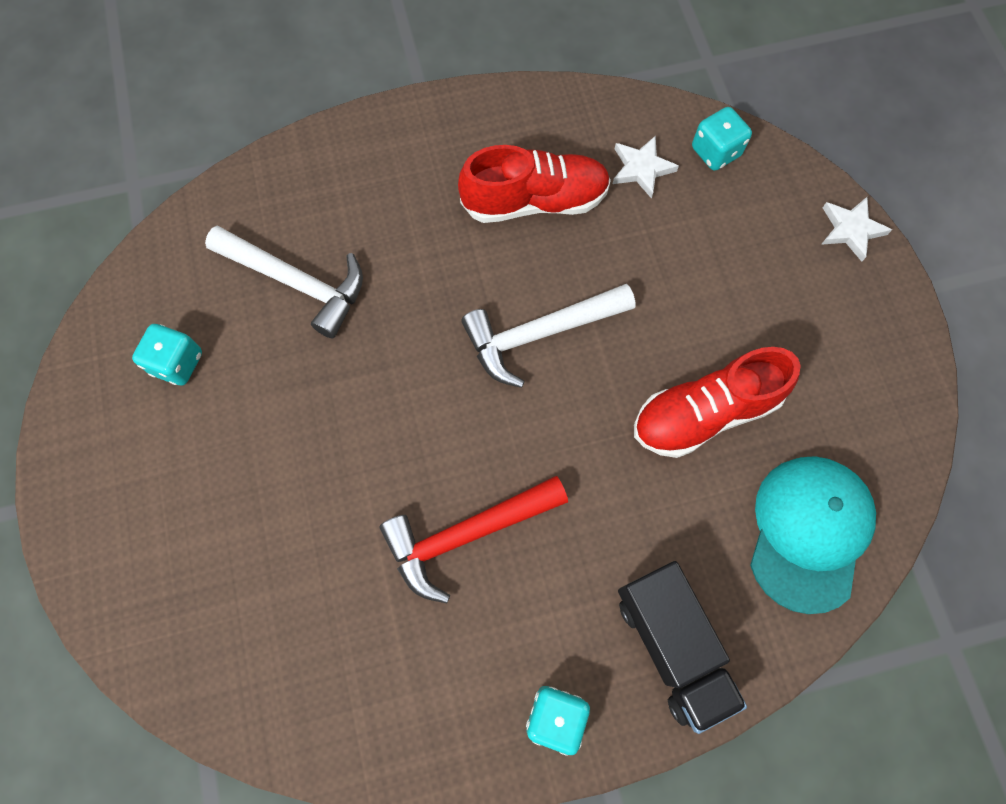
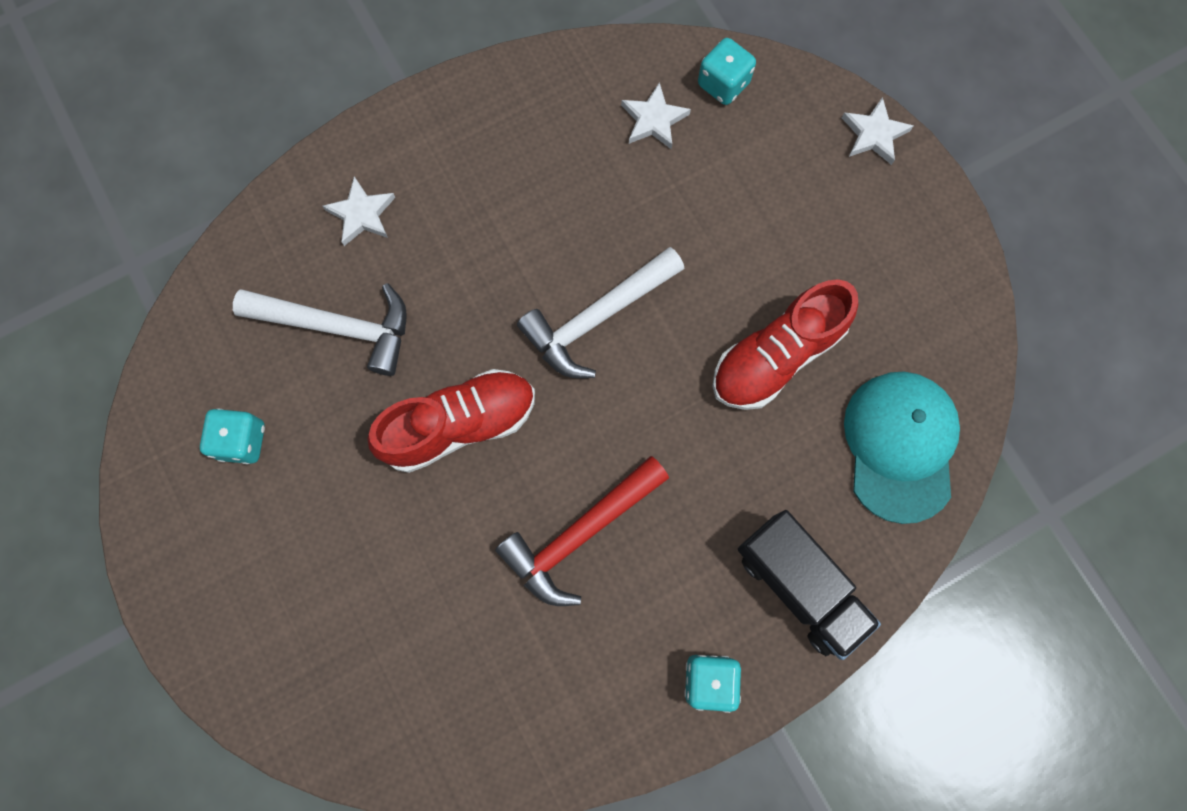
camera: 15 degrees left, 5 degrees up
(349, 188) = (362, 214): none -> white star
(535, 201) = (555, 181): red shoe -> red shoe (460, 424)

